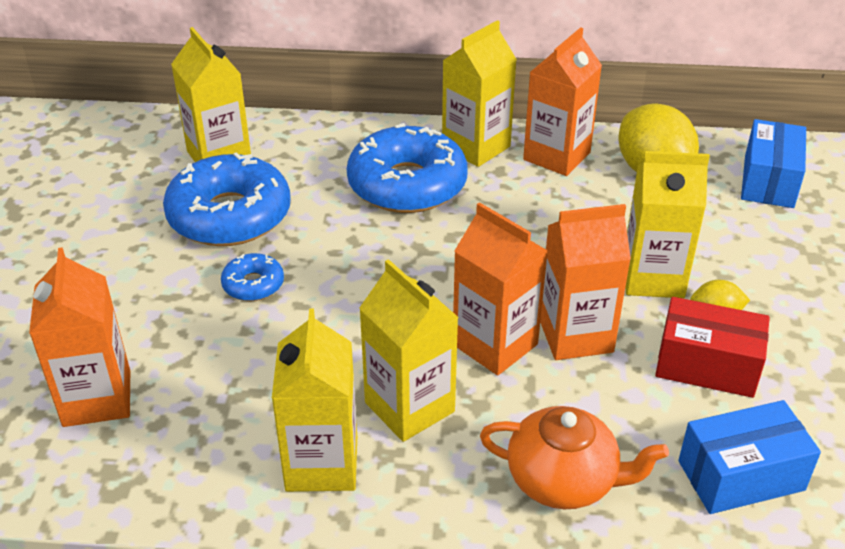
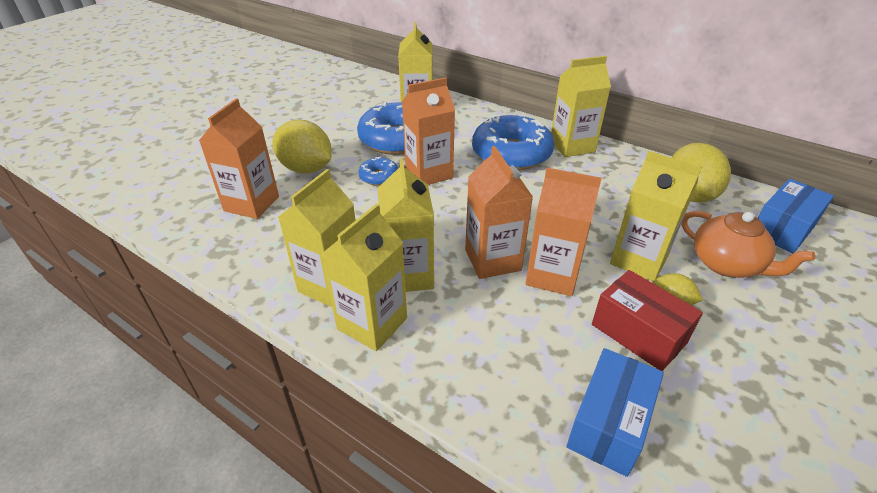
camera: 30 degrees right, 0 degrees up
(132, 312) = (306, 169): none -> yellow lemon
(416, 487) = (372, 323): none -> yellow carton
(556, 156) = (623, 166): orange carton -> orange carton (429, 173)
(563, 480) = (470, 363): orange teapot -> orange teapot (727, 264)
(741, 475) = (609, 423): blue box -> blue box turned 75 degrees counterclockwise

